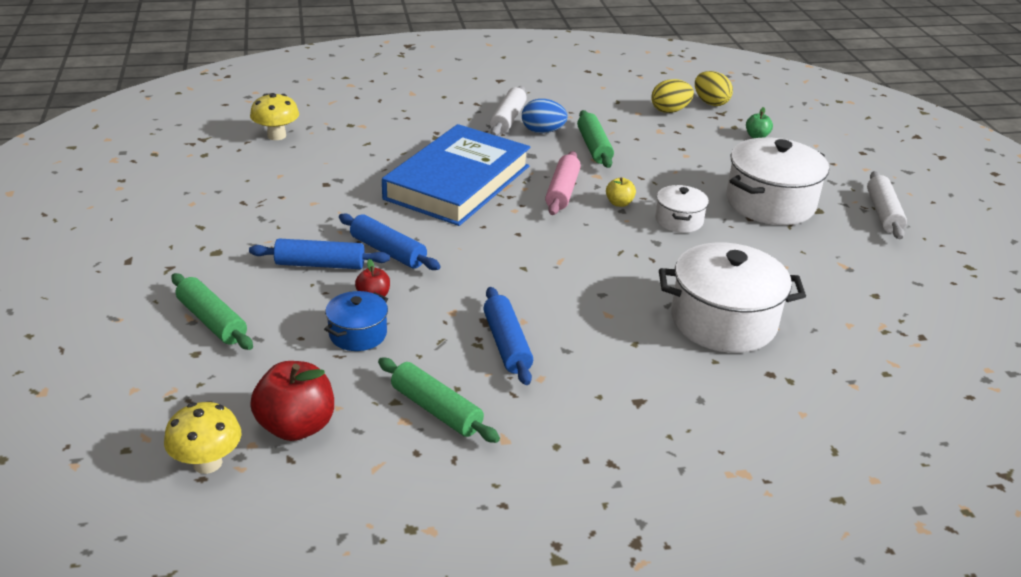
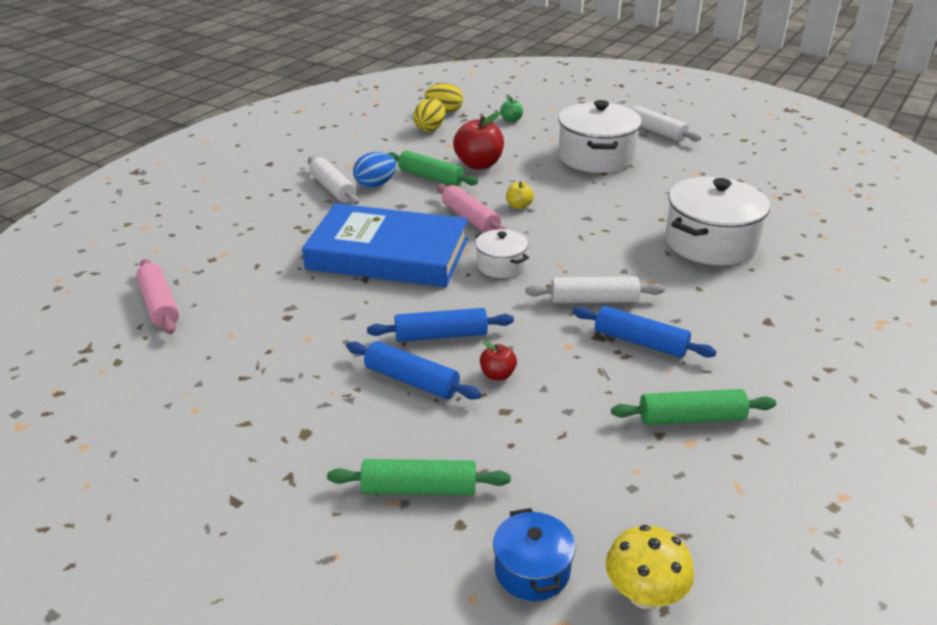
camera: 45 degrees left, 0 degrees up
(276, 136) = (159, 305): yellow mushroom -> pink rolling pin
(296, 426) = (641, 509): red apple -> red apple (478, 164)
(320, 264) = (411, 380): blue rolling pin -> blue rolling pin turned 75 degrees clockwise
(358, 334) = (542, 409): blue pot -> blue pot (532, 570)
(457, 182) = (388, 254): blue book -> blue book turned 60 degrees counterclockwise
(533, 297) = (594, 300): none -> white rolling pin
(679, 220) = (572, 196): white pot -> white pot (501, 265)

